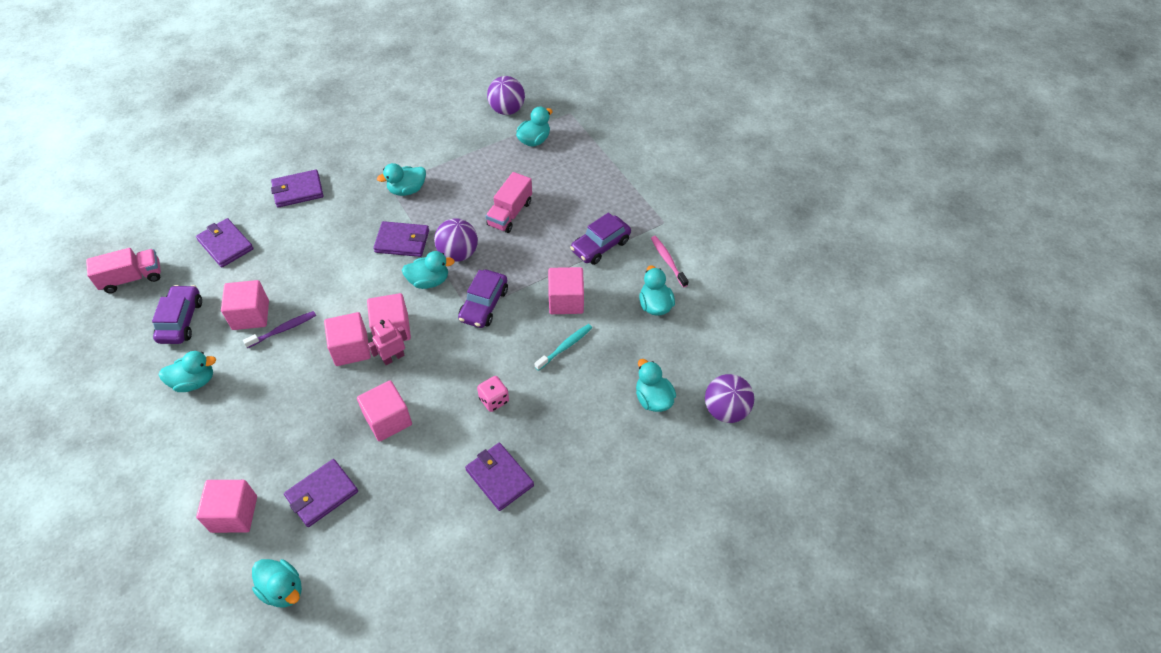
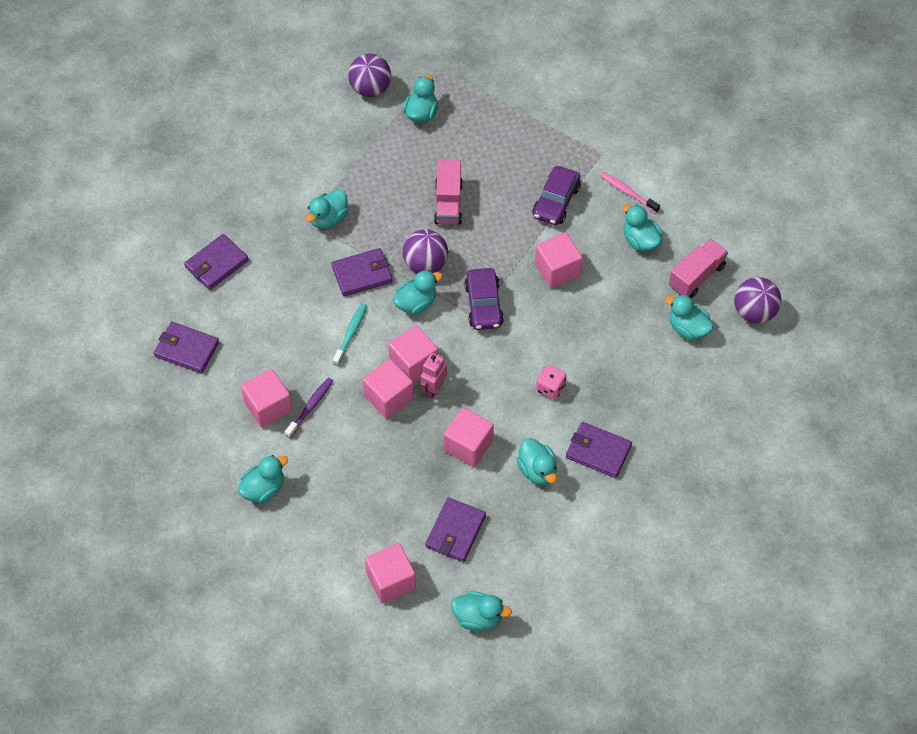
camera: 25 degrees left, 5 degrees up
(132, 278) = (119, 421): pink truck -> pink truck (696, 276)
(181, 320) = (203, 440): purple car -> none
(433, 470) = (537, 470): none -> turquoise duck
(565, 347) = (583, 314): turquoise toothbrush -> turquoise toothbrush (350, 334)

